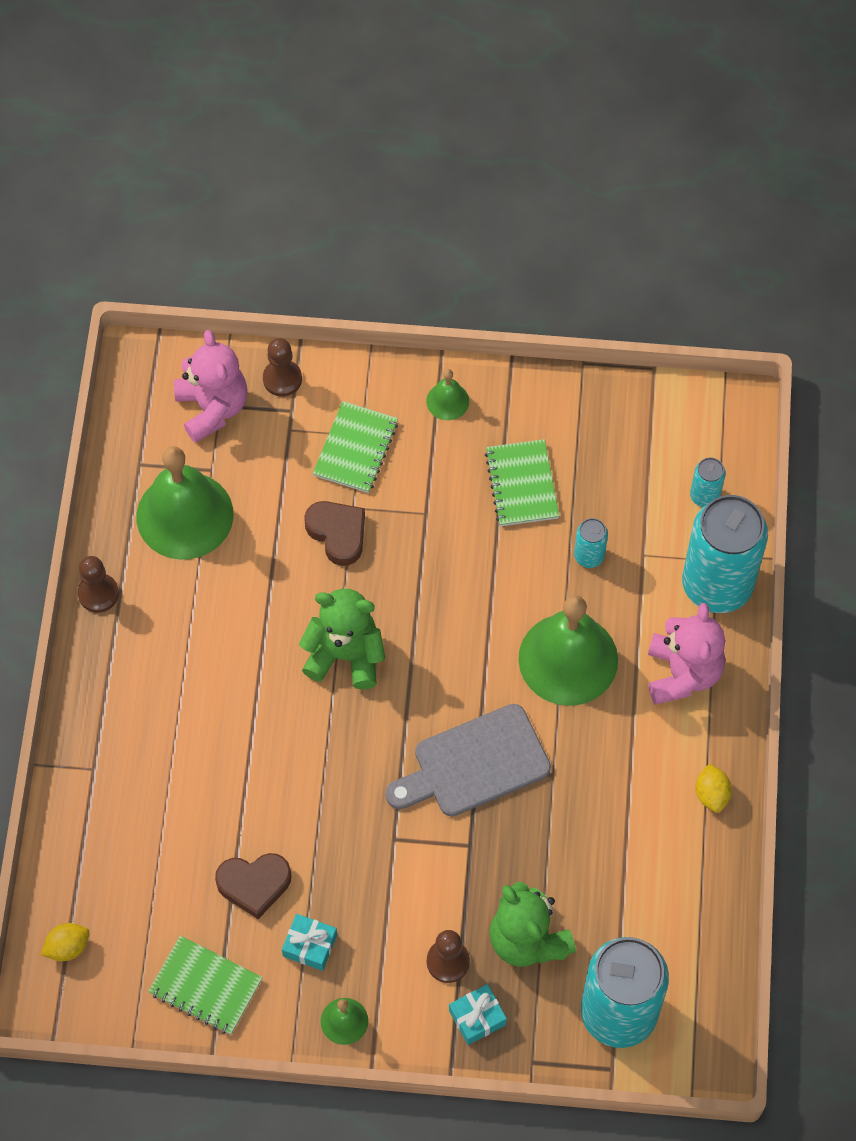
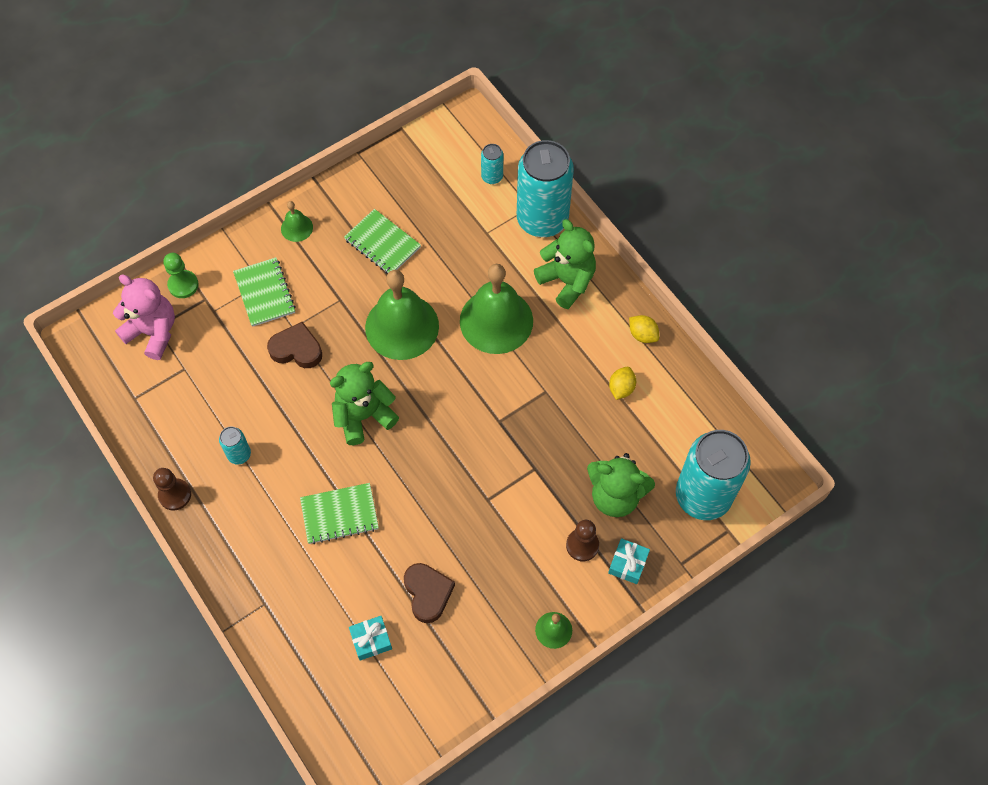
camera: 40 degrees left, 0 degrees up
(67, 947) = (344, 727): yellow lemon -> yellow lemon (621, 388)
(184, 515) = (190, 407): green bell -> green bell (402, 326)
(205, 986) = (452, 679): green notebook -> green notebook (339, 514)
(254, 884) = (428, 593): brown heart -> brown heart turned 60 degrees counterclockwise
(282, 379) = (183, 285): brown pawn -> green pawn
(310, 945) = (493, 602): turquoise gift -> turquoise gift (371, 640)
(474, 764) = (496, 420): grey cutting board -> none
(589, 556) = (456, 255): turquoise can -> turquoise can (239, 454)
(682, 673) = (567, 281): pink teddy bear -> green teddy bear

